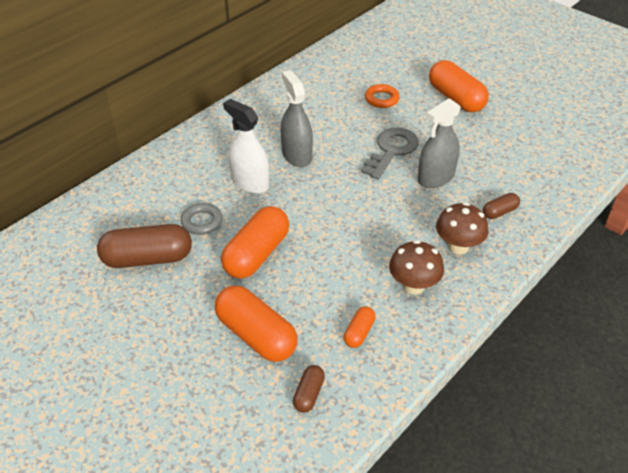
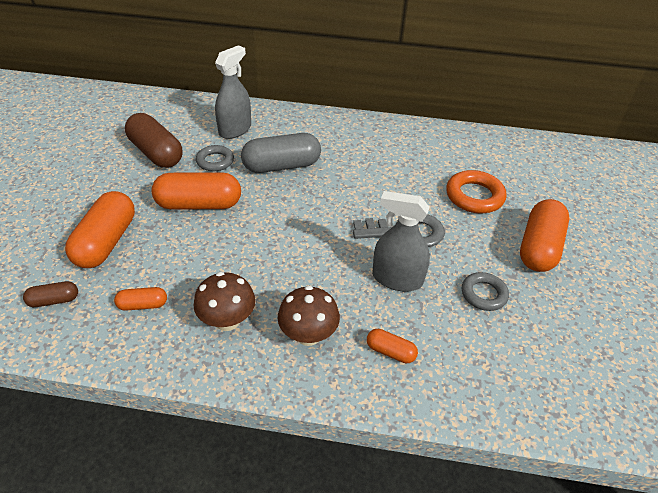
camera: 55 degrees right, 0 degrees up
(250, 182) = (281, 166): white spray bottle -> grey capsule
(296, 155) = (340, 177): grey spray bottle -> grey spray bottle (235, 129)
(381, 99) = (474, 196): orange ring -> orange ring, size x1.50
(479, 145) = (483, 294): none -> grey ring
(499, 212) = (390, 352): brown capsule -> orange capsule

